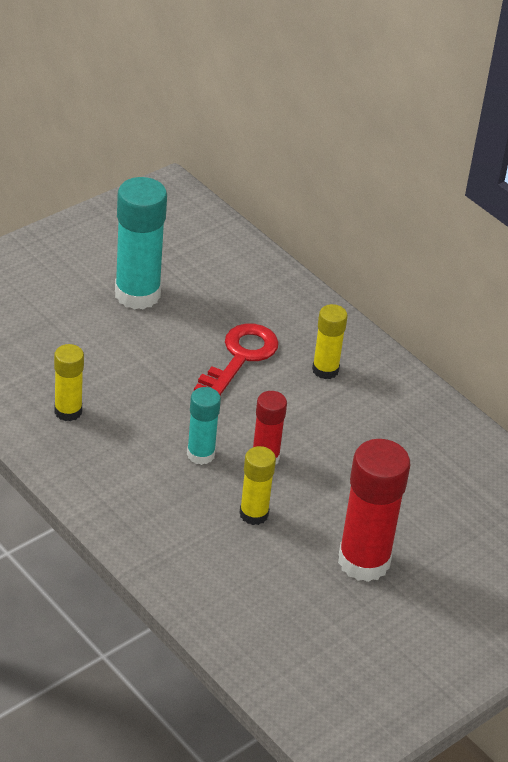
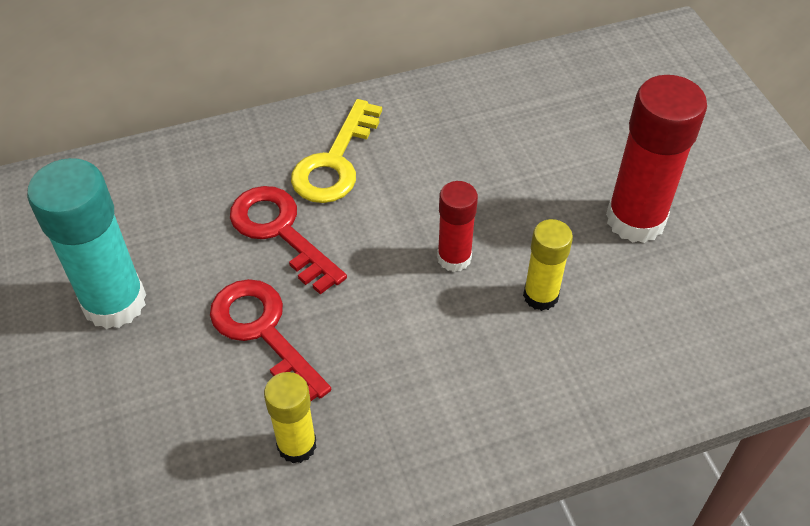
camera: 65 degrees left, 10 degrees up
(148, 372) = (263, 332): none -> red key
(201, 454) = (427, 319): turquoise glue stick -> none
(325, 370) = (335, 162): yellow glue stick -> yellow key

